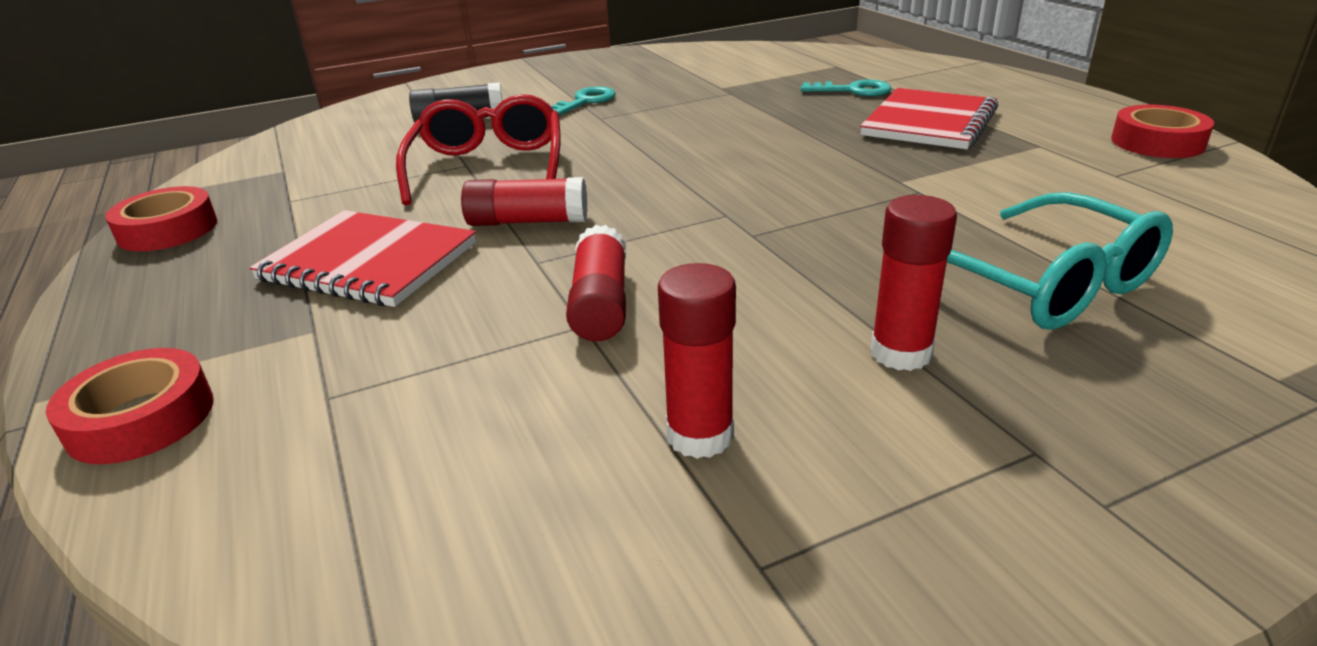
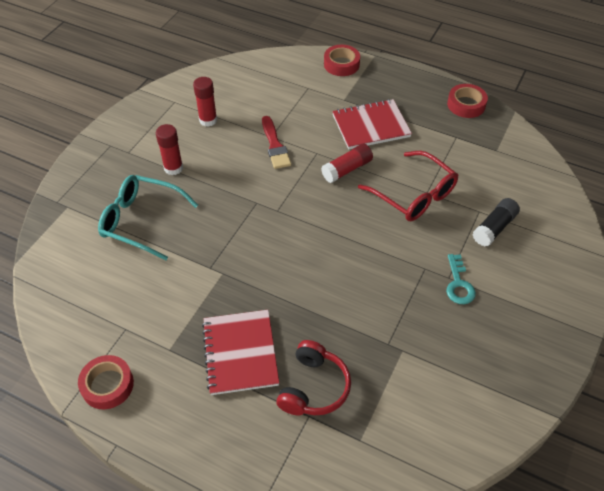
camera: 140 degrees right, 20 degrees up
(600, 303) = (275, 145): red glue stick -> red brush
(853, 90) = (314, 387): turquoise key -> red headphones

